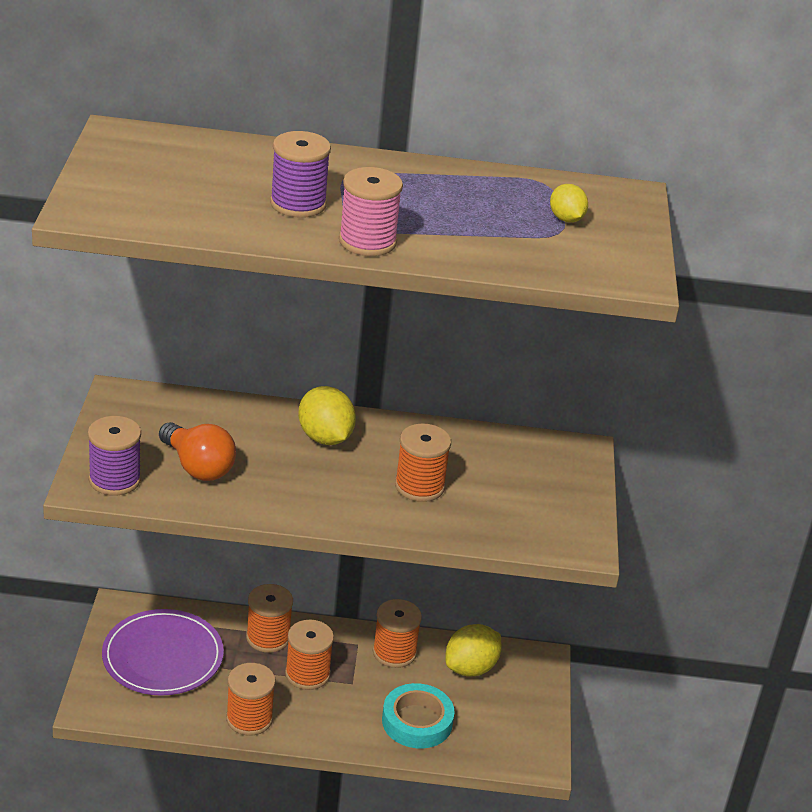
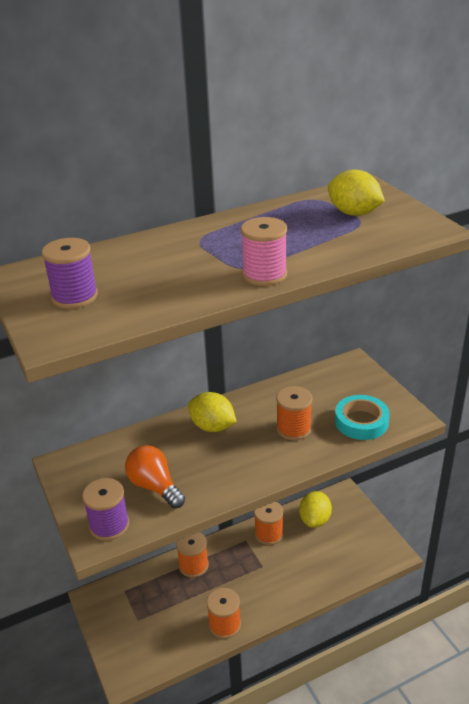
camera: 25 degrees left, 0 degrees up
(163, 657) = (142, 615): purple plate -> none
(198, 467) = (155, 487): orange light bulb -> orange light bulb turned 150 degrees counterclockwise
(298, 204) = (191, 270): purple spool -> purple spool (74, 297)
(307, 674) = (234, 575): orange spool -> none
(417, 721) = (315, 569): turquoise tape -> turquoise tape (361, 422)
(566, 219) = (353, 213): yellow lemon -> yellow lemon, size x1.70

